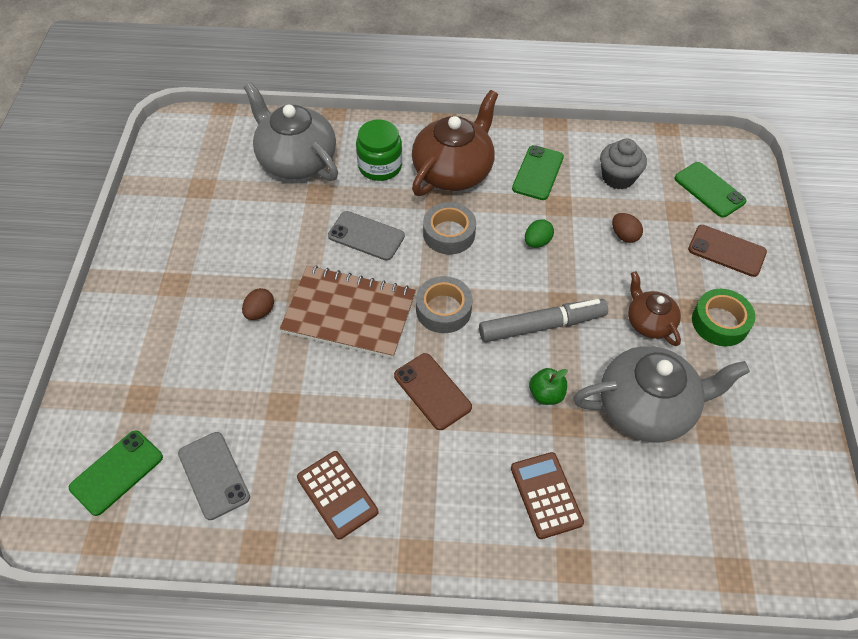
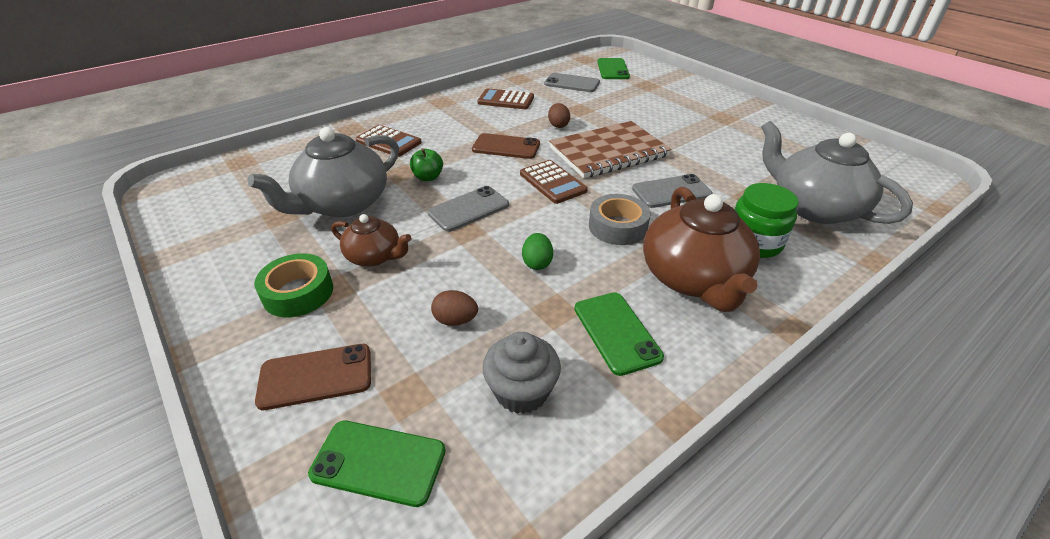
camera: 140 degrees right, 15 degrees down
(260, 312) = (658, 129): brown egg -> brown egg (558, 125)
(296, 160) = (813, 207): grey teapot -> grey teapot turned 135 degrees counterclockwise
(443, 309) = (552, 182): grey tape -> brown calculator
(542, 325) = (468, 209): grey marker -> grey phone

